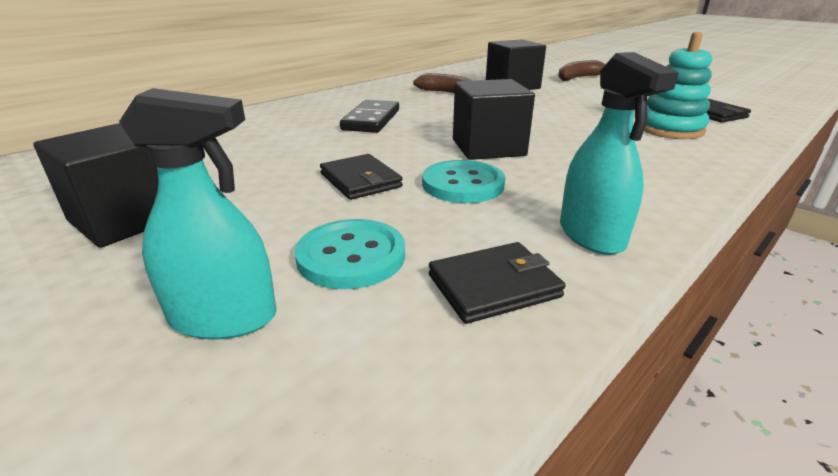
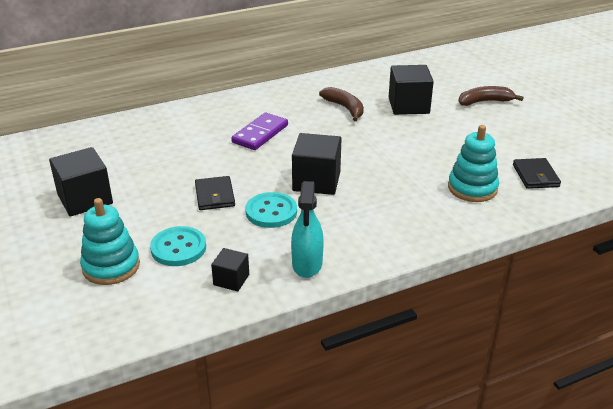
camera: 20 degrees right, 5 degrees up
(223, 317) = (111, 266): turquoise spray bottle -> turquoise stacking toy
(371, 120) = (260, 134): black domino -> purple domino
(494, 286) = (231, 280): black wallet -> black cube

